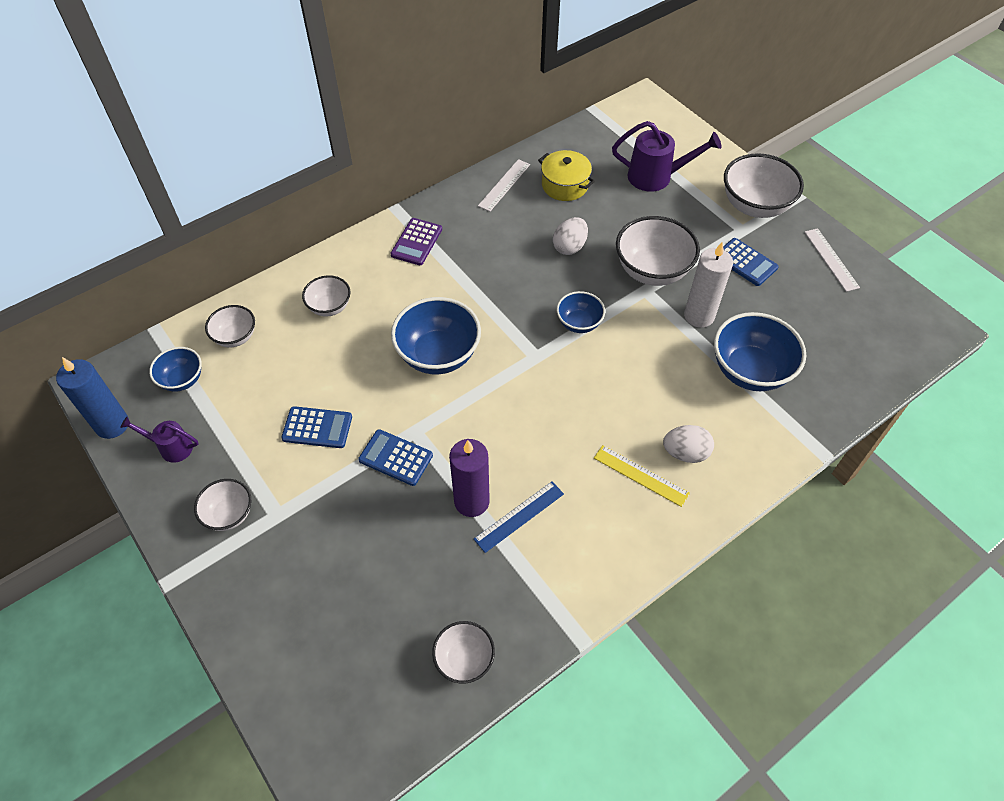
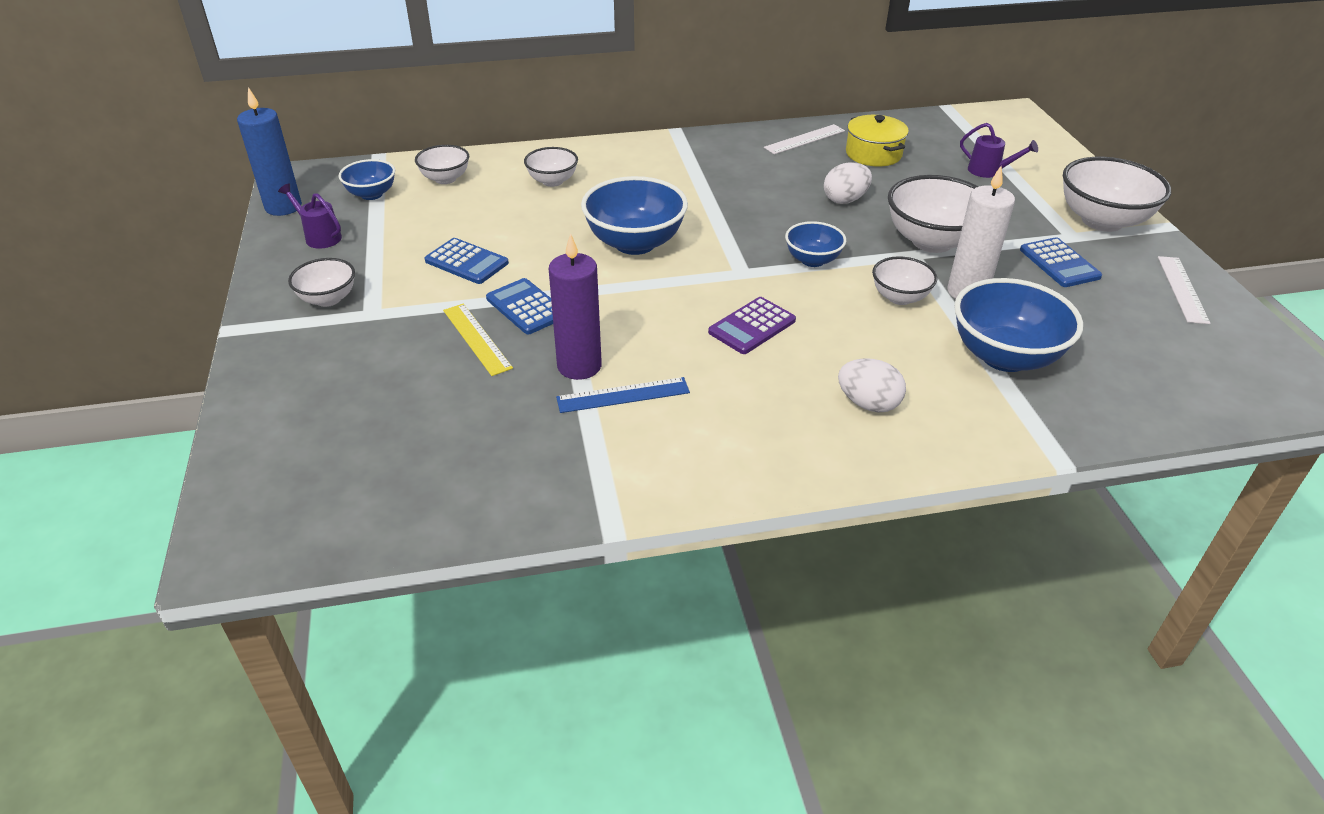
camera: 25 degrees right, 15 degrees down
(416, 242) = (678, 158): purple calculator -> purple calculator (752, 326)
(464, 659) = (464, 496): white bowl -> white bowl (900, 297)
(641, 475) = (796, 406): yellow ruler -> yellow ruler (477, 338)
(656, 177) = (989, 171): purple watering can -> purple watering can, size x0.59

